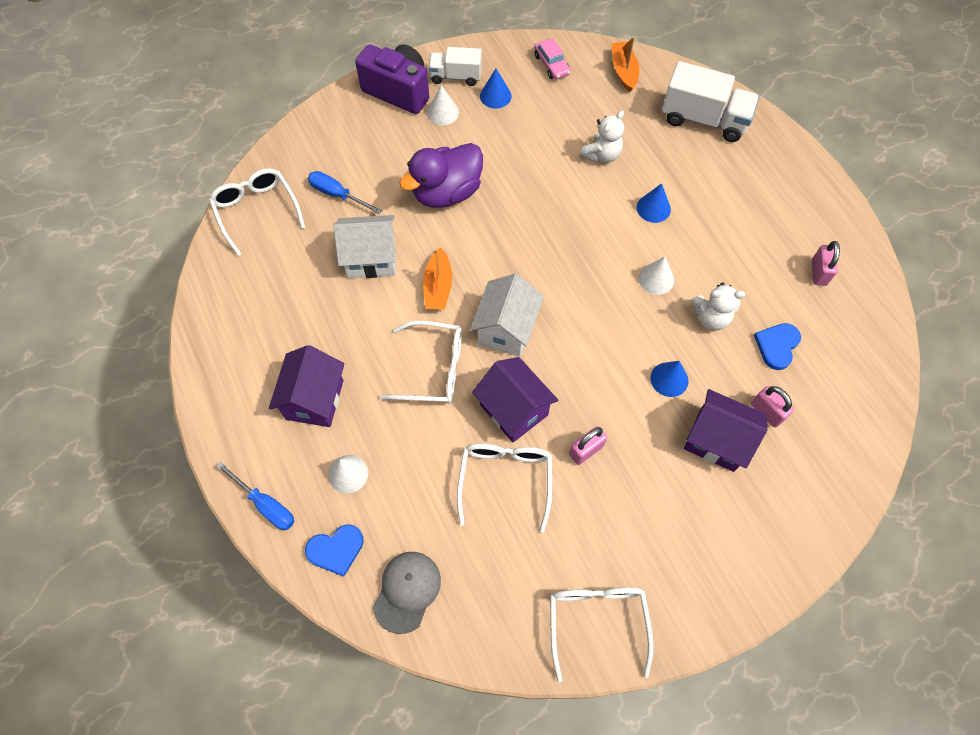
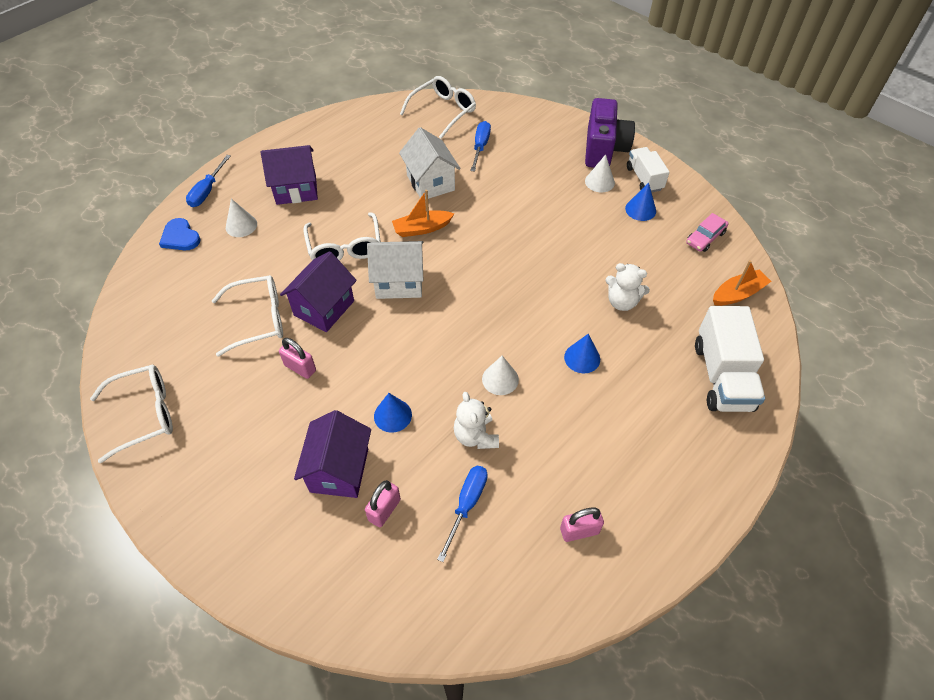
camera: 70 degrees right, 10 degrees down
(407, 591) = (154, 285): grey cap -> none
(446, 193) = (517, 207): purple duck -> none
(777, 346) = (466, 505): blue heart -> blue screwdriver

